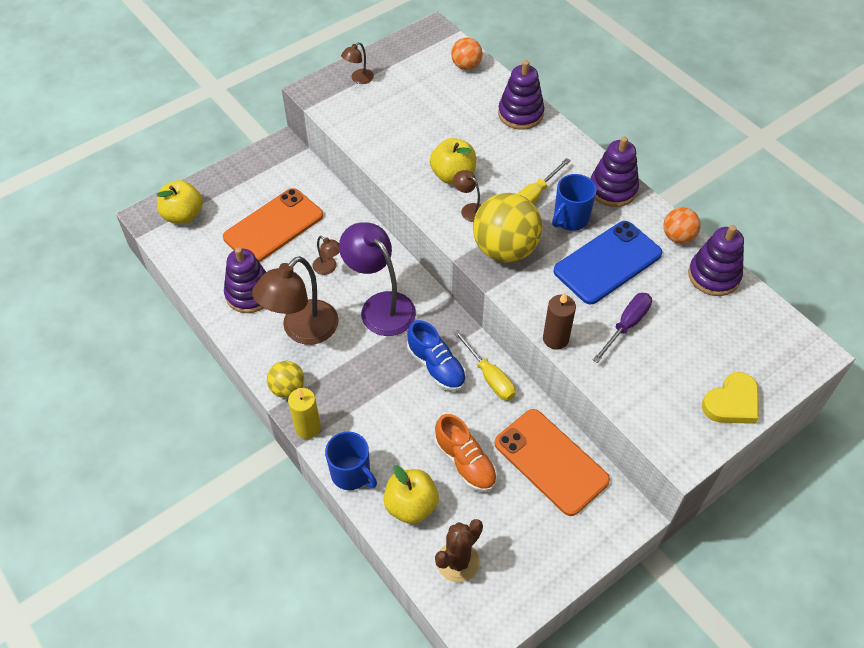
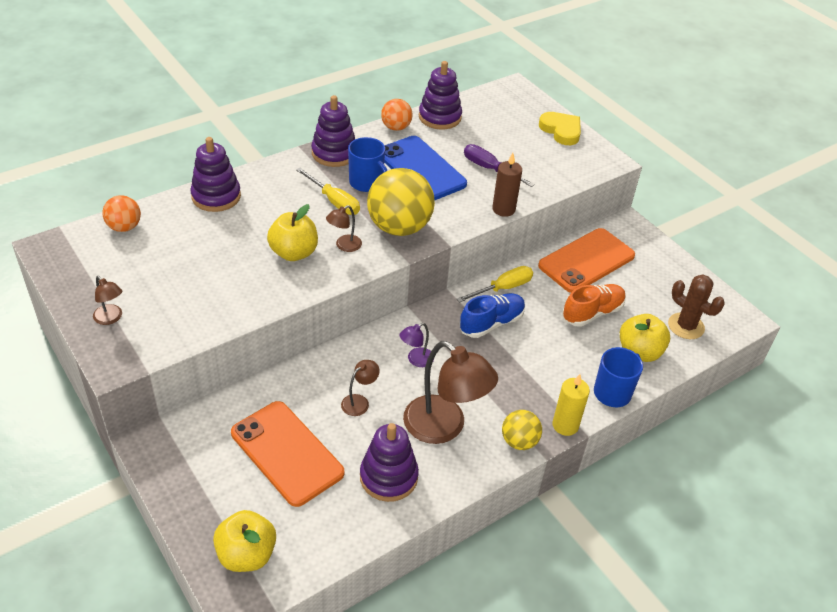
camera: 90 degrees left, 10 degrees down
(380, 306) = (416, 360): purple lamp -> purple lamp, size x0.46

